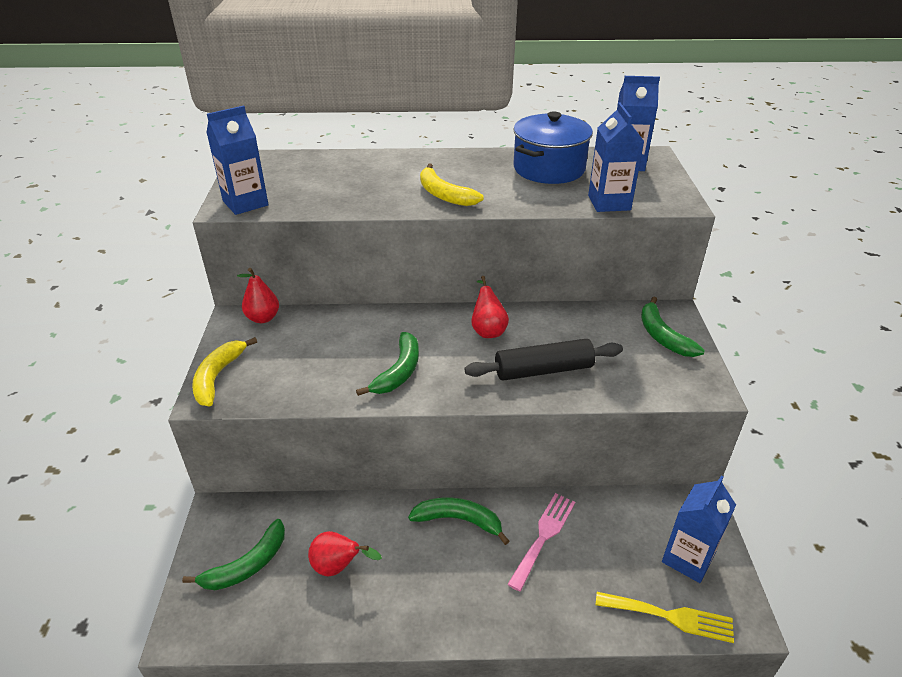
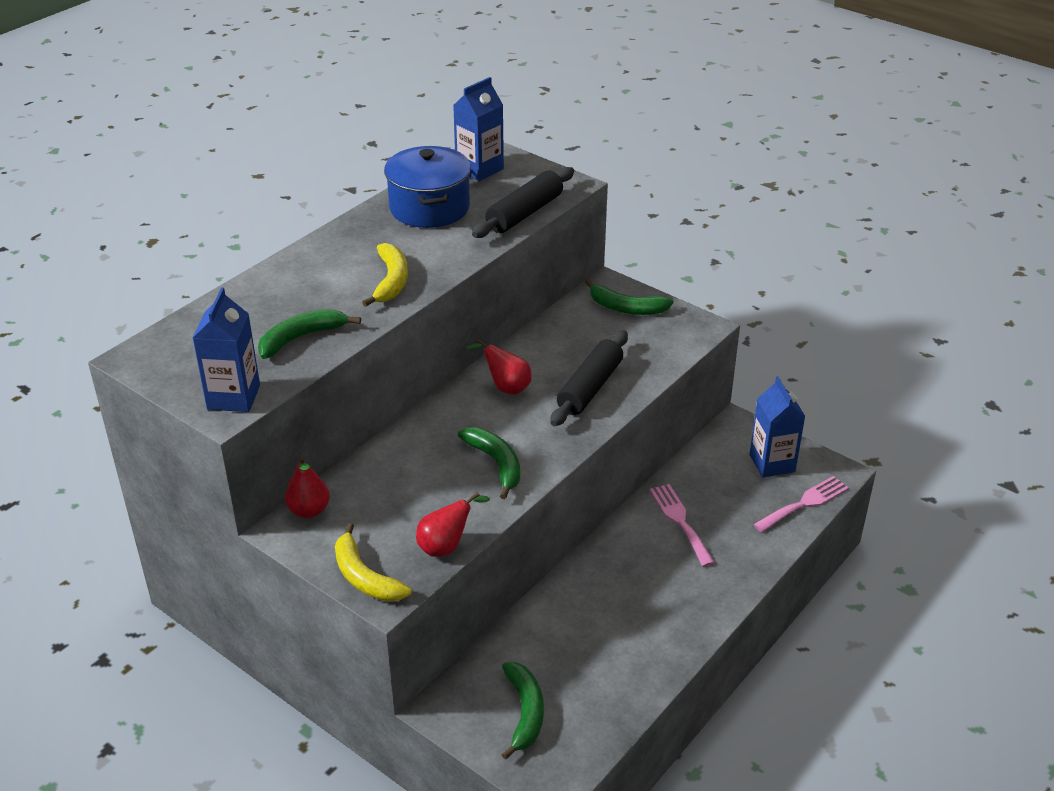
camera: 50 degrees left, 0 degrees up
(338, 567) = (587, 654): red pear -> red pear (446, 546)
(444, 194) = (391, 281): yellow banana -> yellow banana turned 90 degrees counterclockwise
(459, 520) = (616, 558): green banana -> green banana (301, 338)
(609, 203) = (524, 213): blue carton -> black rolling pin
(670, 616) = (804, 503): yellow fork -> pink fork

